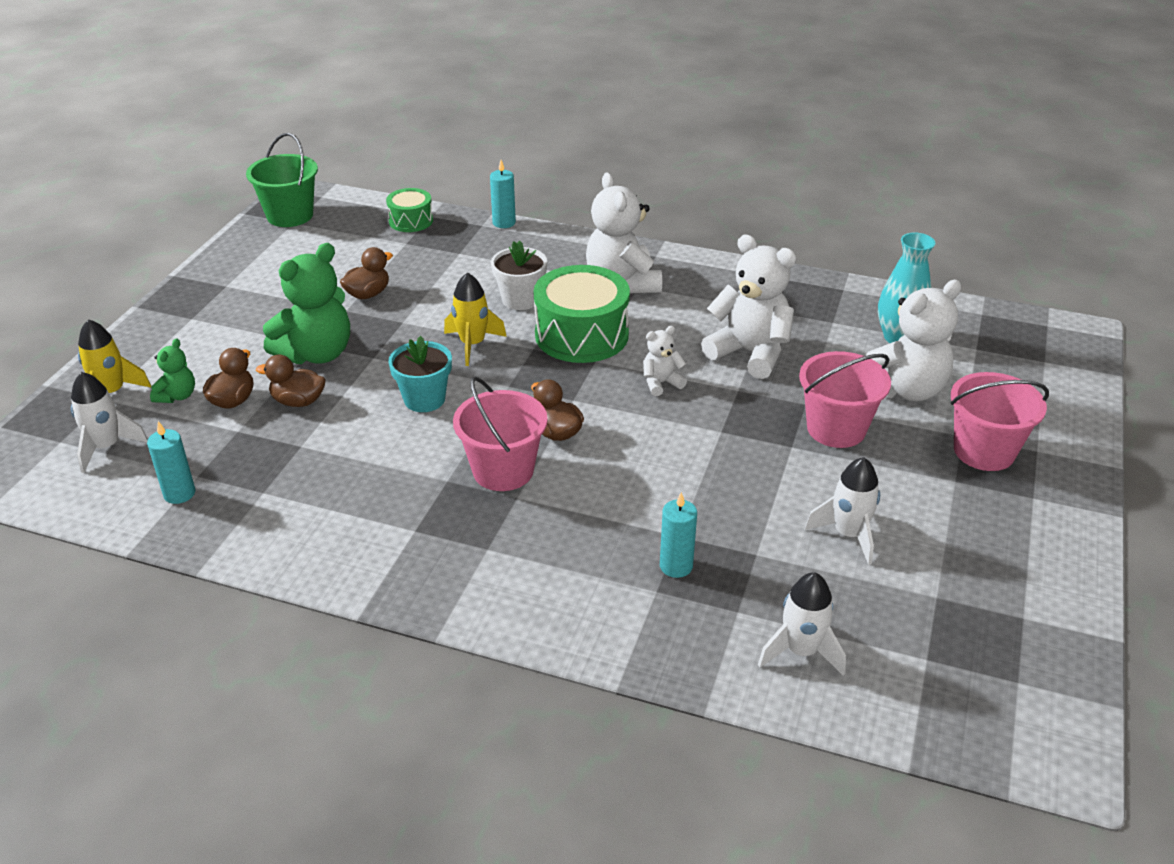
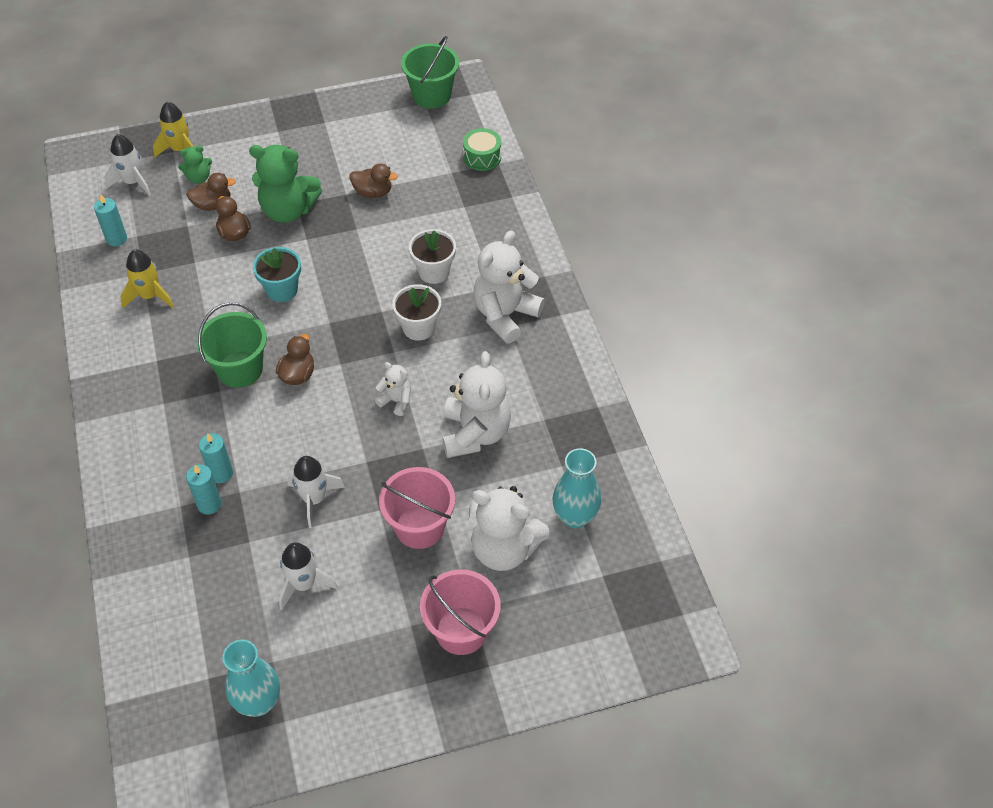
camera: 55 degrees right, 15 degrees up
(472, 344) = (360, 278): yellow rocket -> yellow rocket (150, 296)
(503, 470) = (240, 369): pink bucket -> green bucket
(504, 223) = (526, 206): turquoise candle -> turquoise candle (221, 473)
(581, 335) = (418, 328): green drum -> white flower pot
(801, 651) = (173, 605): white rocket -> white rocket (314, 499)
(986, 628) = (258, 702): none -> turquoise vase

